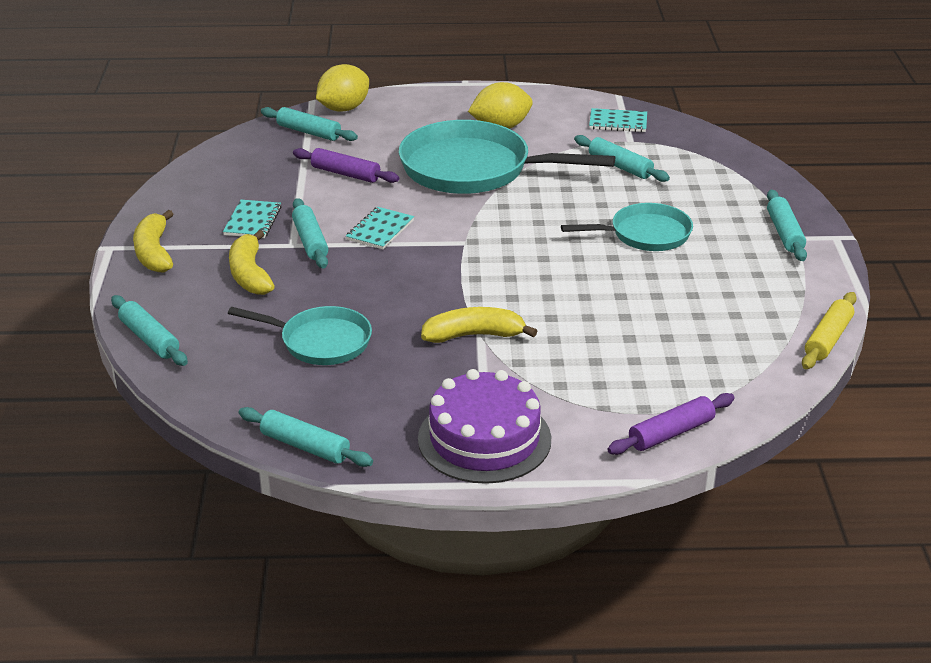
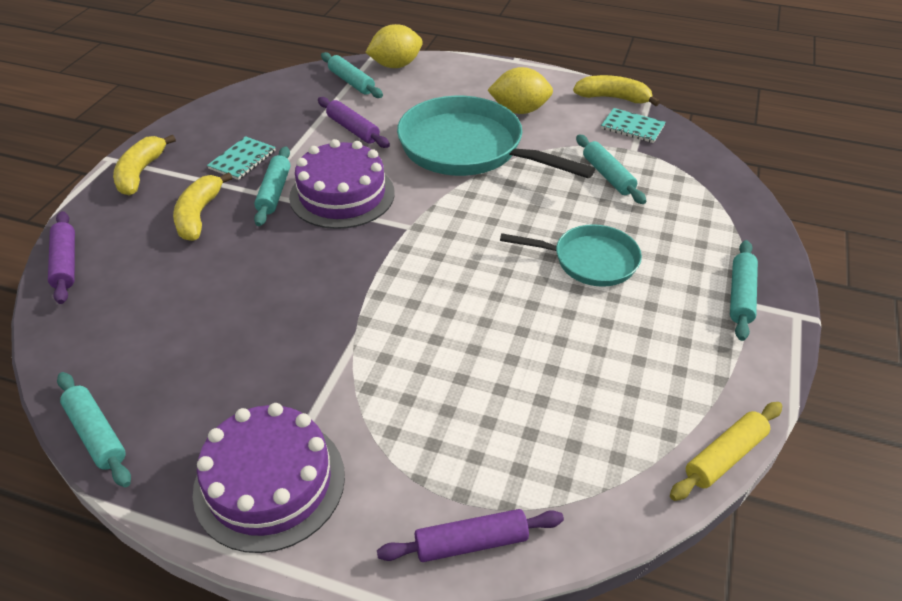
camera: 20 degrees right, 10 degrees up
(149, 339) = (65, 263): turquoise rolling pin -> purple rolling pin
(320, 341) = (203, 307): turquoise pan -> none
(380, 230) = (342, 195): turquoise notebook -> purple cake
(474, 335) = (347, 340): yellow banana -> yellow banana (613, 98)

